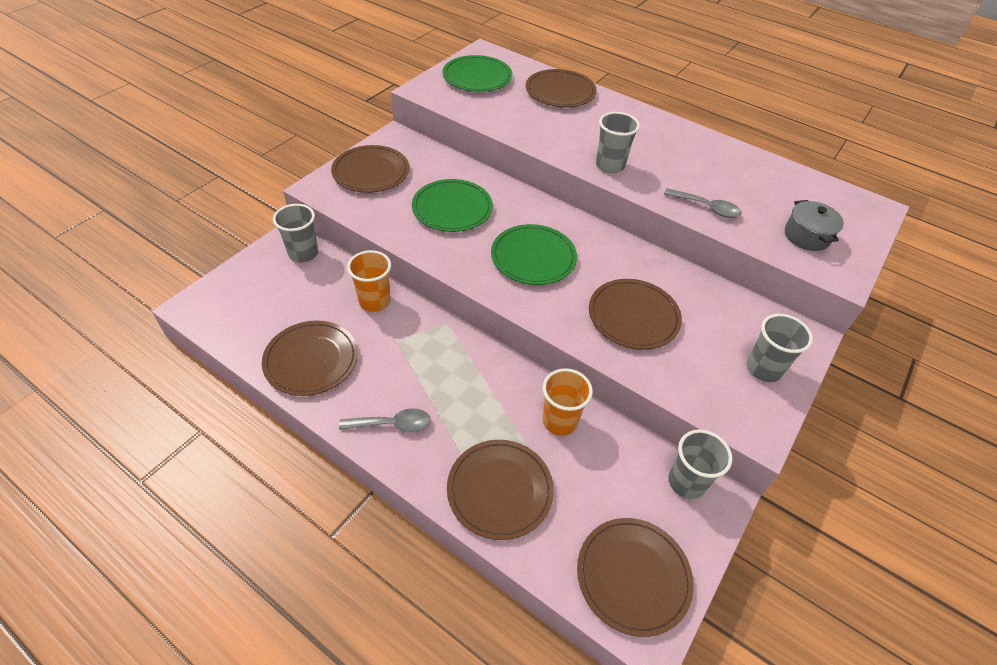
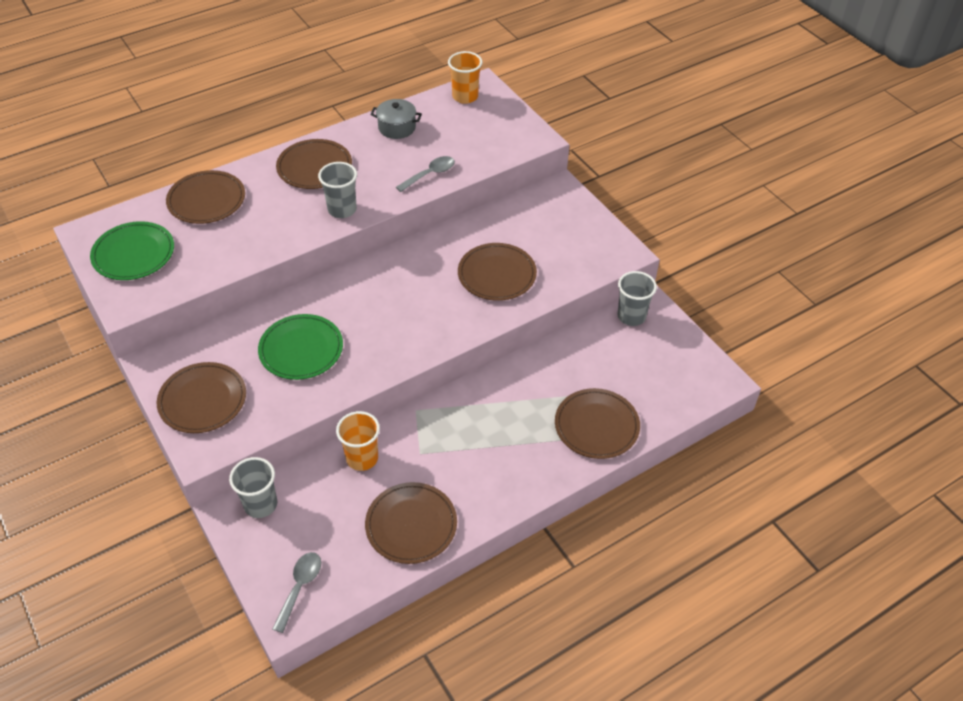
camera: 65 degrees left, 0 degrees up
(392, 424) = (509, 479): grey spoon -> grey spoon (300, 587)
(533, 257) = (399, 312): green plate -> none
(560, 421) = (552, 368): orange cup -> orange cup (465, 97)
(633, 576) = (686, 374): brown plate -> brown plate (314, 167)
(763, 369) = (578, 225): grey cup -> none
(806, 236) = (490, 136): grey pot -> grey pot (397, 127)

